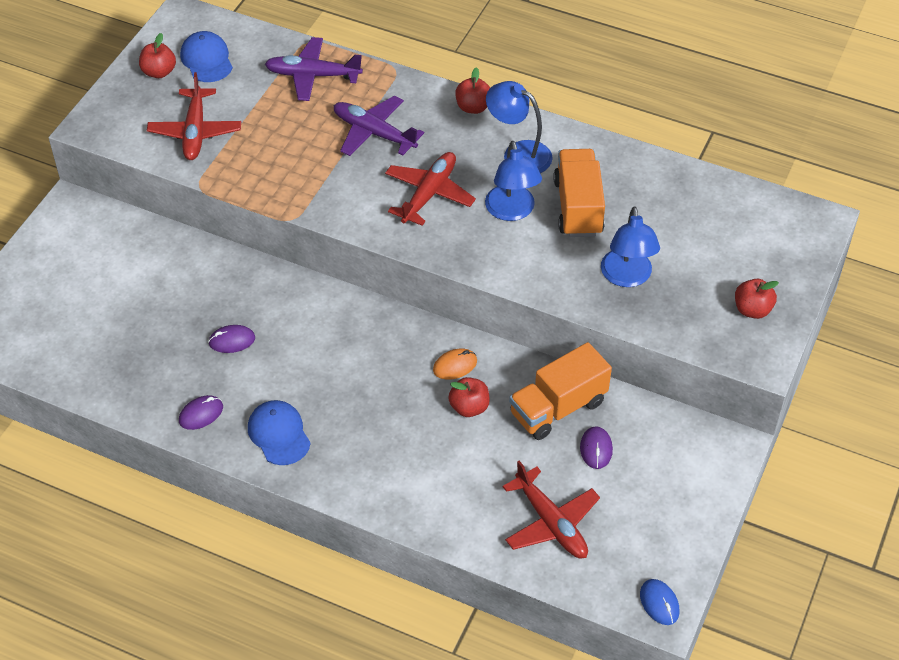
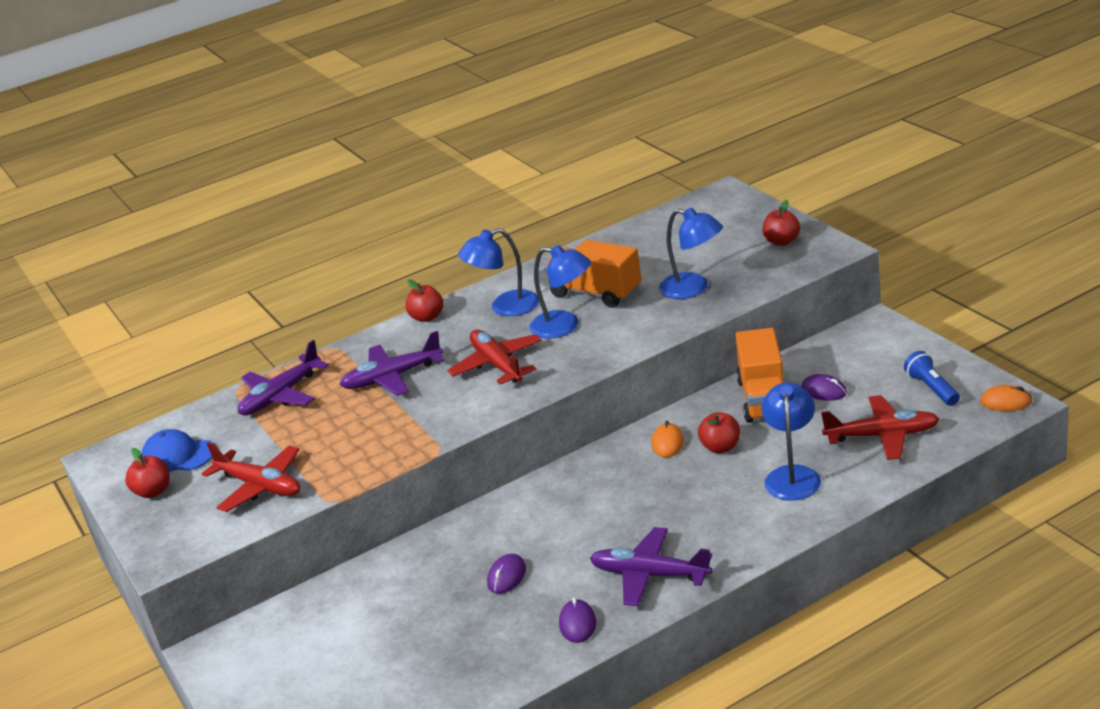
camera: 50 degrees left, 20 degrees down
(279, 434) = (649, 575): blue cap -> purple plane
(457, 477) = (792, 475): none -> blue lamp
(647, 534) = (932, 388): none -> blue flashlight
(659, 603) = (1006, 402): blue mouse -> orange mouse

